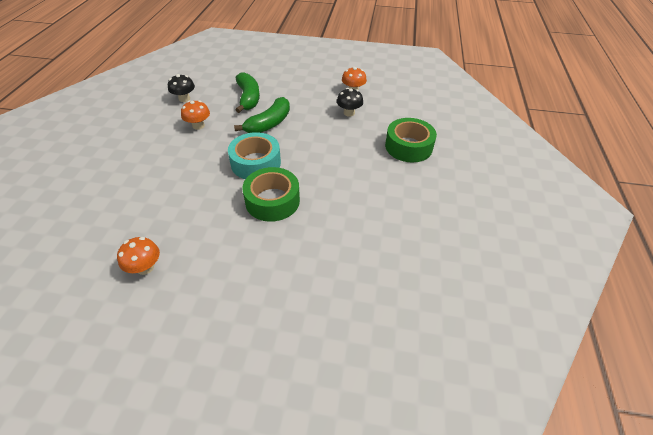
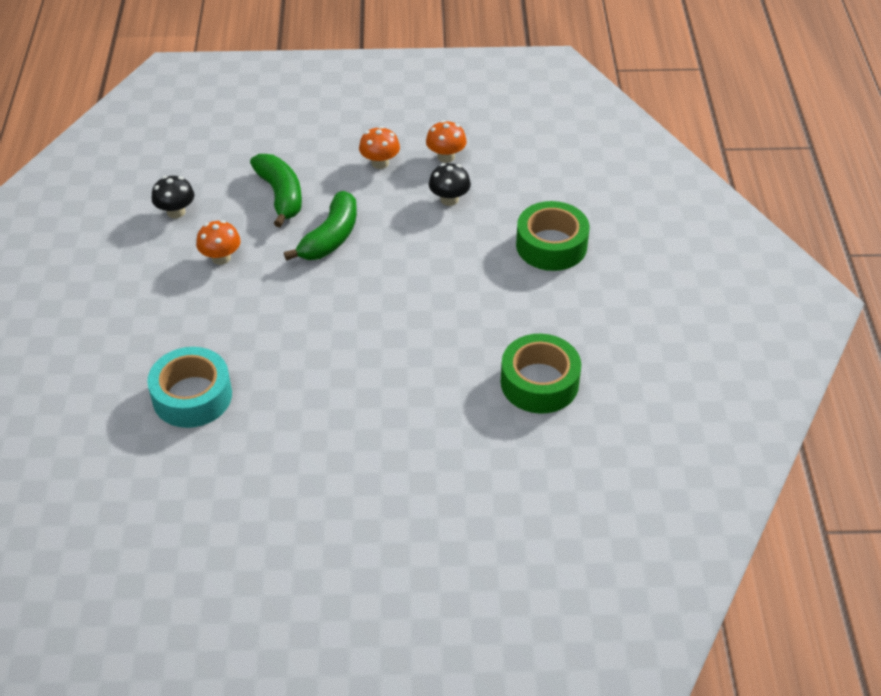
camera: 10 degrees left, 0 degrees up
(145, 267) = (242, 475): orange mushroom -> orange mushroom (380, 163)
(256, 163) = (333, 306): turquoise tape -> turquoise tape (192, 396)
(272, 201) = (377, 359): green tape -> green tape (539, 382)

